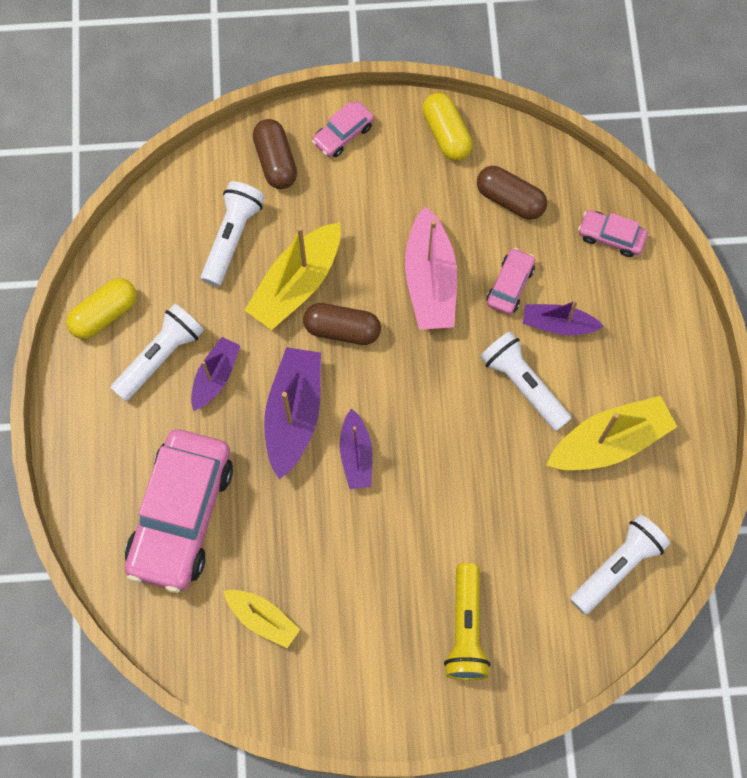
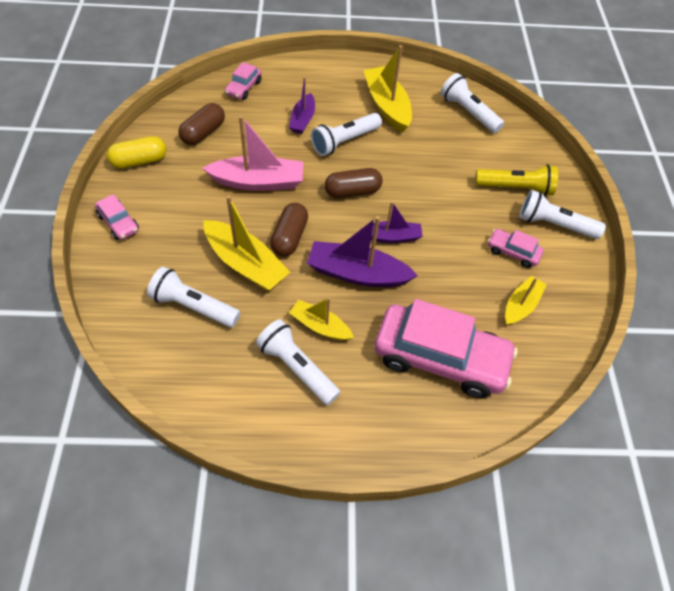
camera: 90 degrees left, 15 degrees down
(104, 314) = (248, 414): yellow capsule -> none
(215, 377) = (320, 326): purple boat -> yellow boat
(275, 161) = (129, 270): brown capsule -> brown capsule (352, 191)
(403, 679) = (554, 224): none -> white flashlight
(510, 285) = (270, 140): pink car -> pink car (512, 252)

